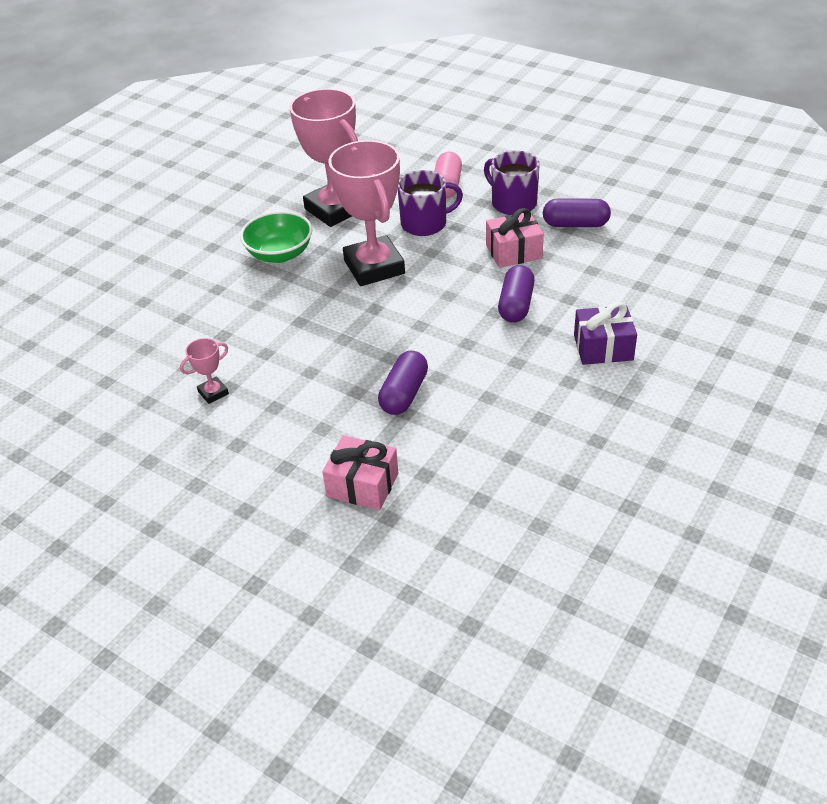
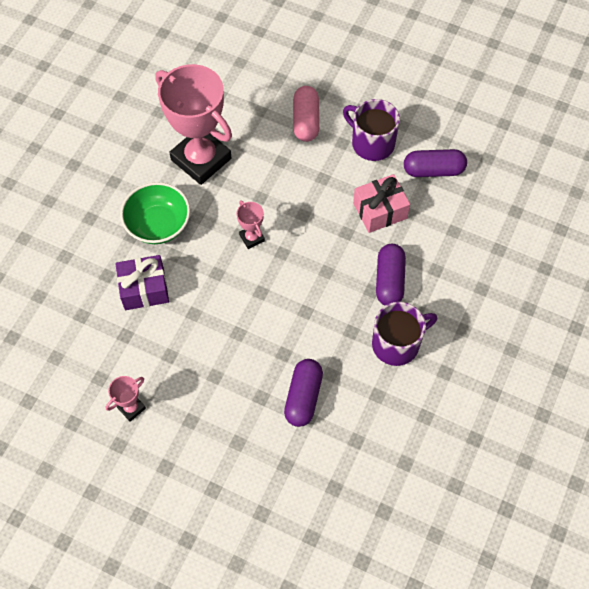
camera: 10 degrees left, 20 degrees up
(362, 485) = (283, 504): pink gift -> none
(374, 267) = (252, 238): pink trophy -> pink trophy, size x0.42
(425, 223) = (292, 175): purple mug -> purple mug (397, 343)
(603, 347) = (471, 329): purple gift -> purple gift (144, 289)

